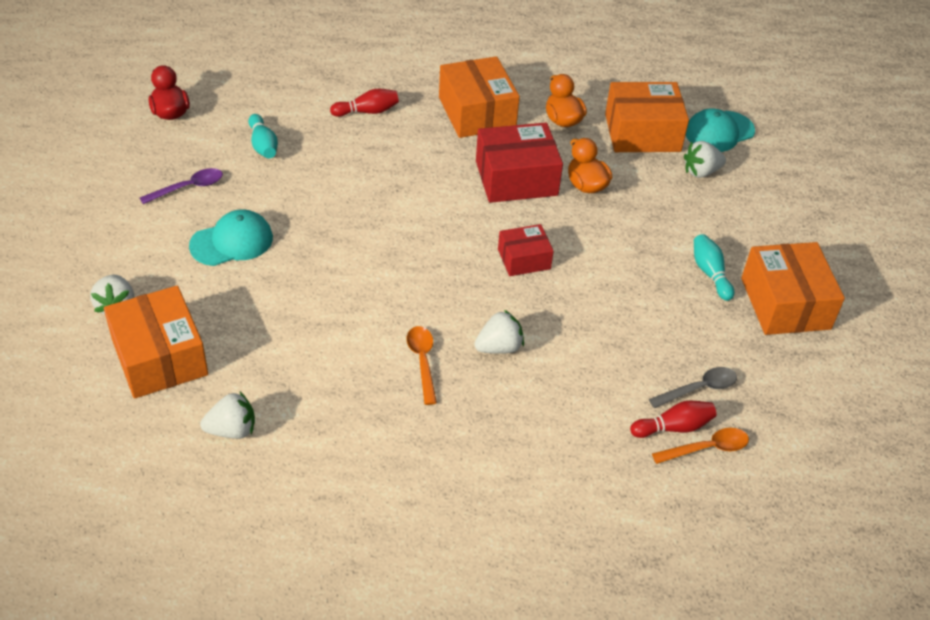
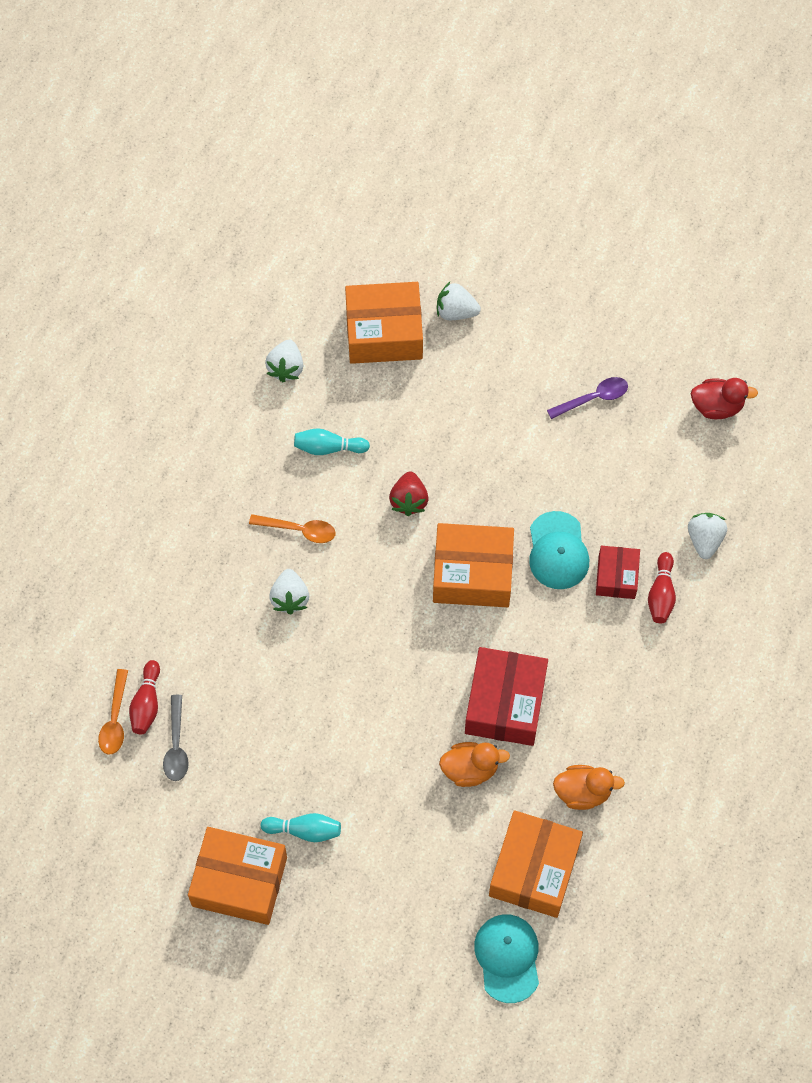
camera: 115 degrees right, 20 degrees up
(188, 188) = (593, 398): purple spoon -> purple spoon turned 105 degrees counterclockwise
(232, 242) = (504, 418): turquoise cap -> turquoise cap (558, 551)
(263, 145) = (637, 479): turquoise bowling pin -> turquoise bowling pin (328, 447)
(351, 287) = (409, 500): none -> red strawberry
(477, 112) = (625, 705): orange box -> orange box (472, 573)
(524, 259) = (388, 663): red box -> red box (616, 577)
(701, 172) = (450, 901): white strawberry -> white strawberry (704, 540)

